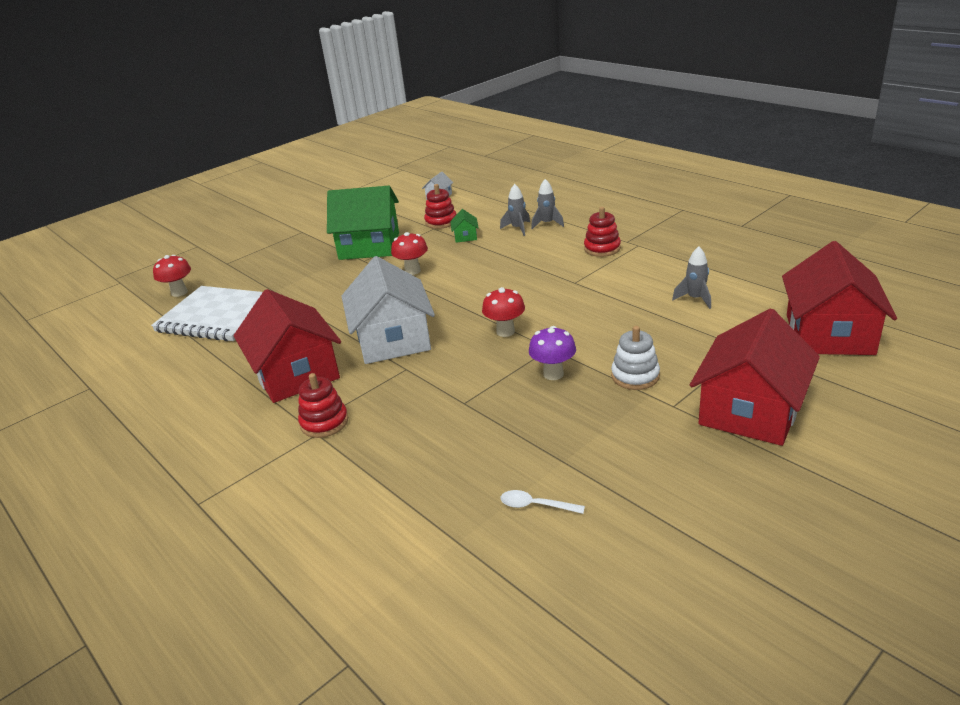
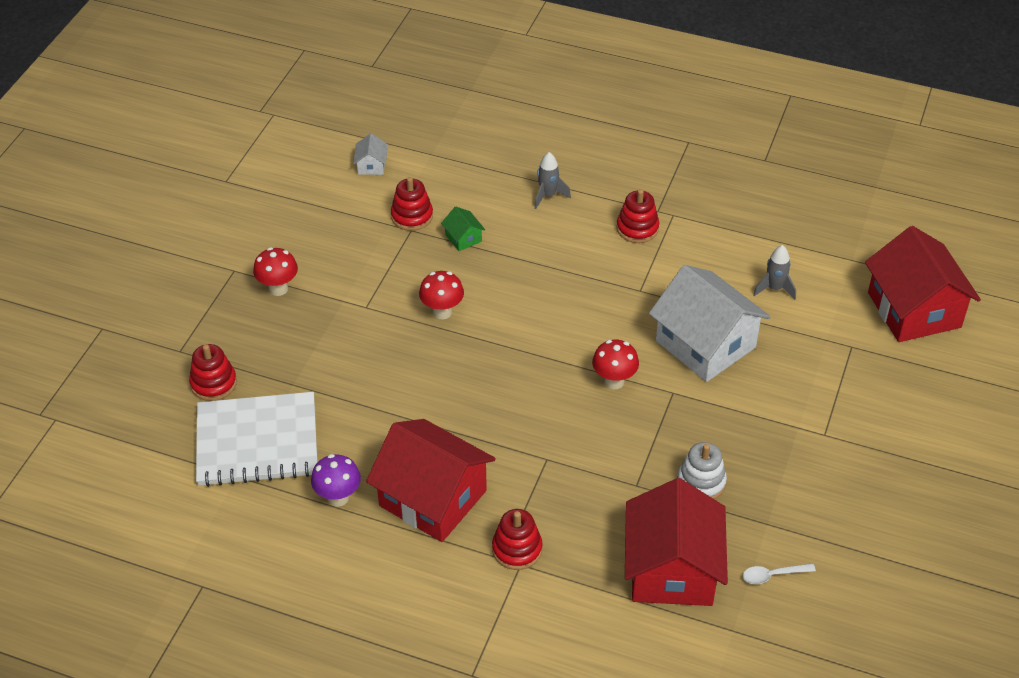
camera: 30 degrees left, 15 degrees up
(179, 292) = (164, 416): red mushroom -> red mushroom (278, 288)
(227, 282) = (213, 383): none -> red stacking toy
(369, 246) = (352, 279): green house -> none
(393, 340) = (502, 423): white house -> white house (705, 344)
(518, 228) = (518, 211): grey rocket -> none
(553, 374) = (697, 426): purple mushroom -> purple mushroom (338, 497)
(635, 376) = (773, 408): white stacking toy -> white stacking toy (701, 482)
(750, 411) = (889, 422): red house -> red house (672, 569)

